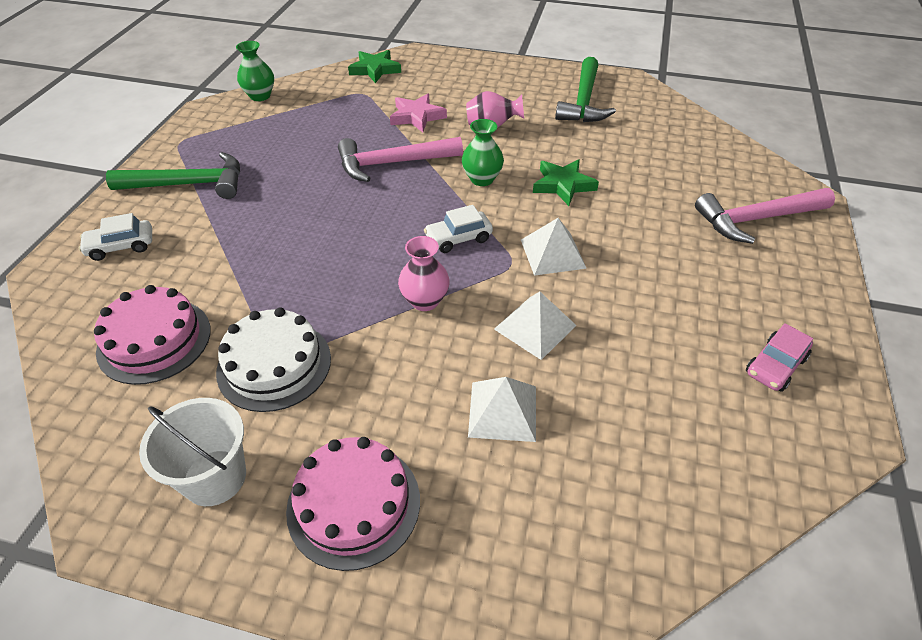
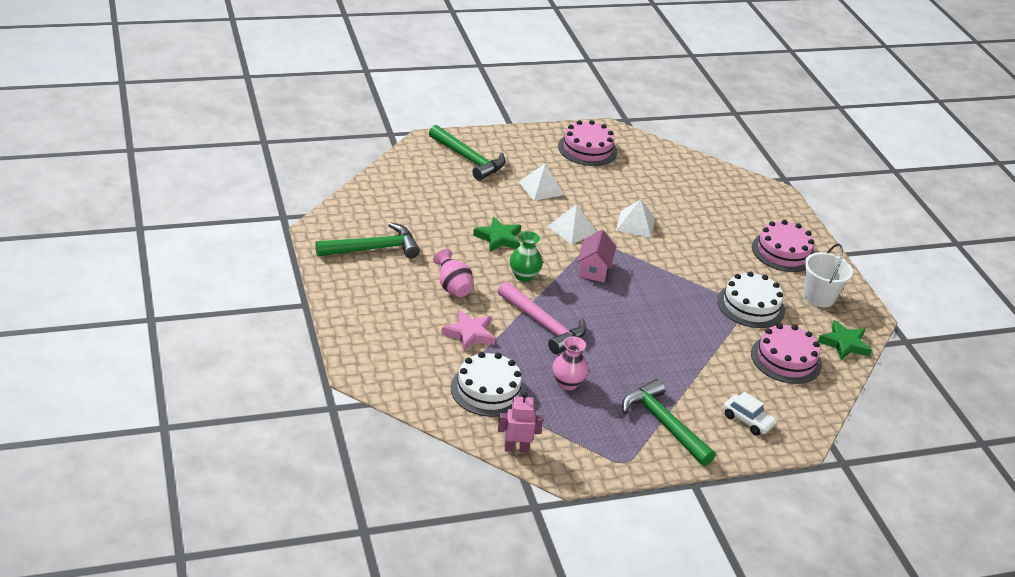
camera: 125 degrees left, 10 degrees down
(260, 96) = (516, 448): green vase -> pink robot
(337, 104) = (488, 390): none -> white cake
(375, 69) = (409, 389): green star -> green star (844, 344)
(425, 301) = (656, 267): pink vase -> pink vase (567, 383)
(458, 238) = (594, 269): white car -> pink house
(503, 411) = (696, 223): white pyramid -> white pyramid (541, 188)
(756, 219) = (469, 159): pink hammer -> green hammer
(775, 366) = (587, 149): pink car -> pink cake

